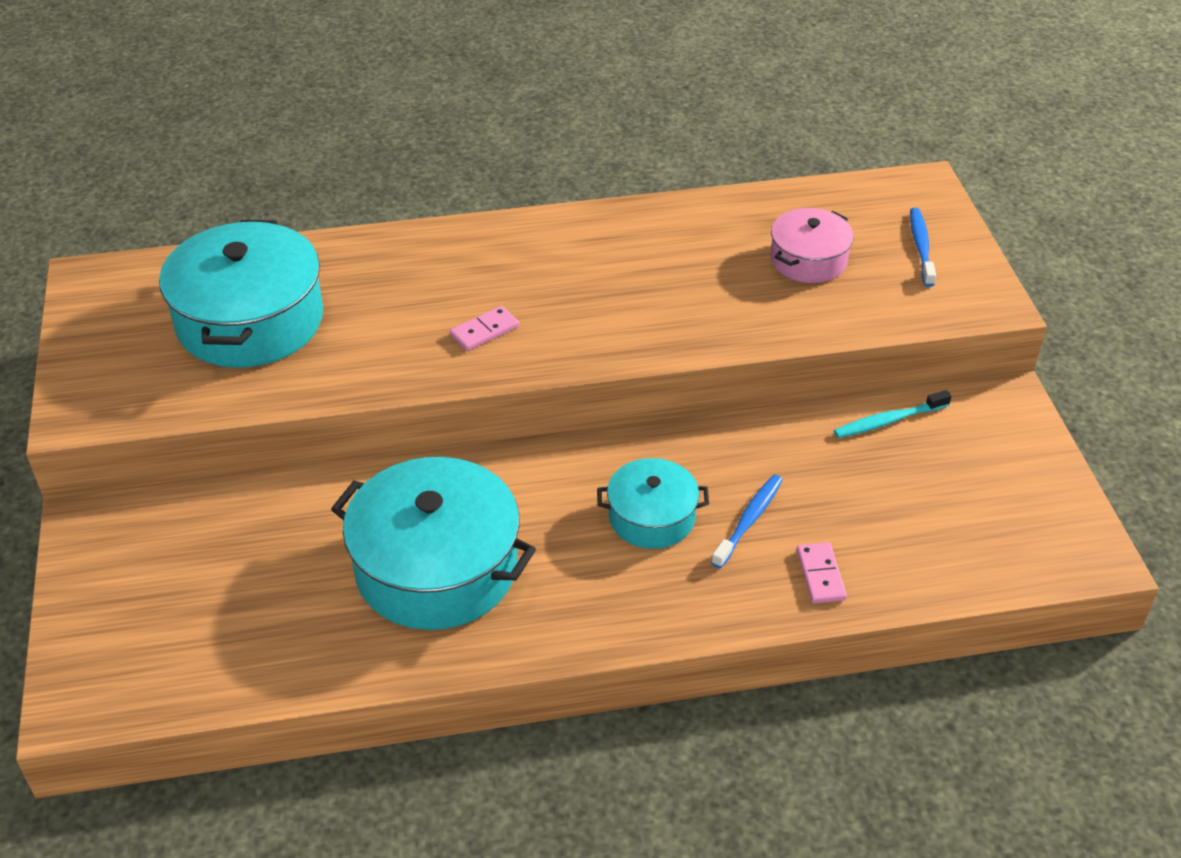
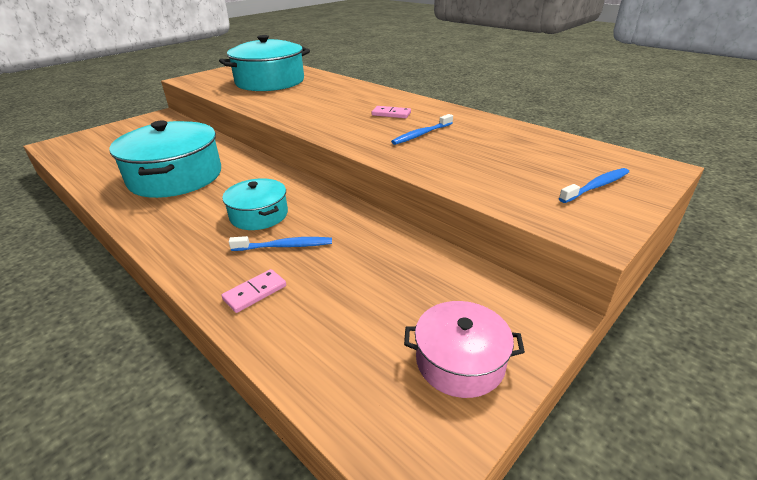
camera: 55 degrees right, 10 degrees down
(484, 331) = (317, 112): pink domino -> pink domino (391, 114)
(676, 282) = (421, 134): none -> blue toothbrush
(808, 260) = (507, 158): pink pot -> pink pot (460, 361)
(888, 421) = (442, 265): turquoise toothbrush -> none

